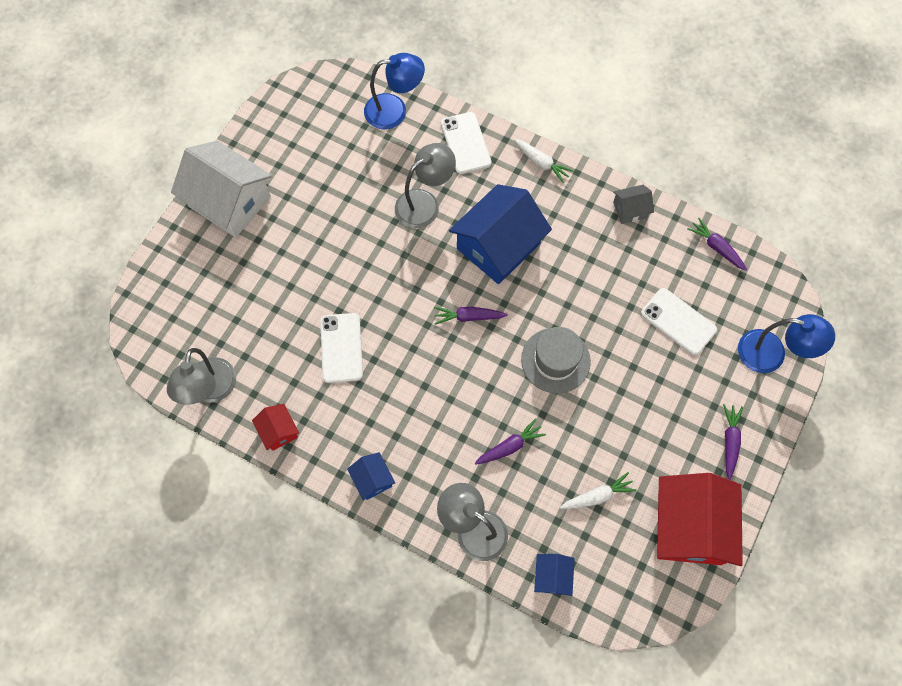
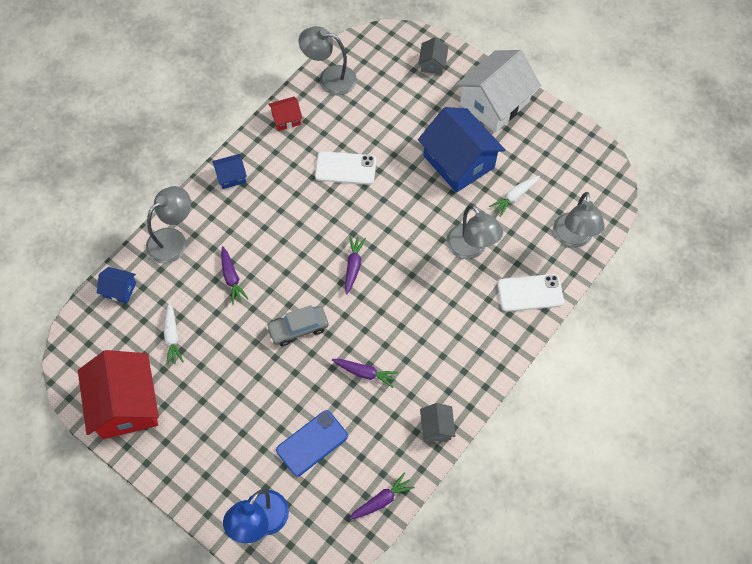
camera: 100 degrees right, 5 degrees down
(177, 275) = (432, 63): none -> grey house
(394, 110) = (573, 238): blue lamp -> grey lamp
(498, 246) = (417, 302): blue house -> blue house (459, 162)
(541, 163) = (499, 356): white carrot -> white carrot (514, 197)
(555, 360) = (298, 328): grey hat -> grey car
(678, 321) = (312, 443): white phone -> blue phone
(689, 527) = (126, 404): red house -> red house turned 60 degrees clockwise
(730, 441) = (188, 459): purple carrot -> purple carrot (365, 373)

